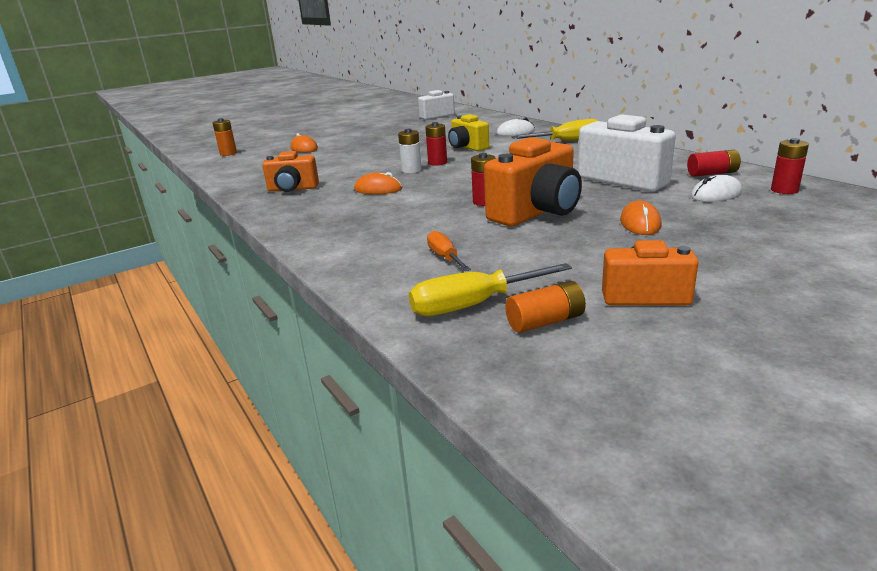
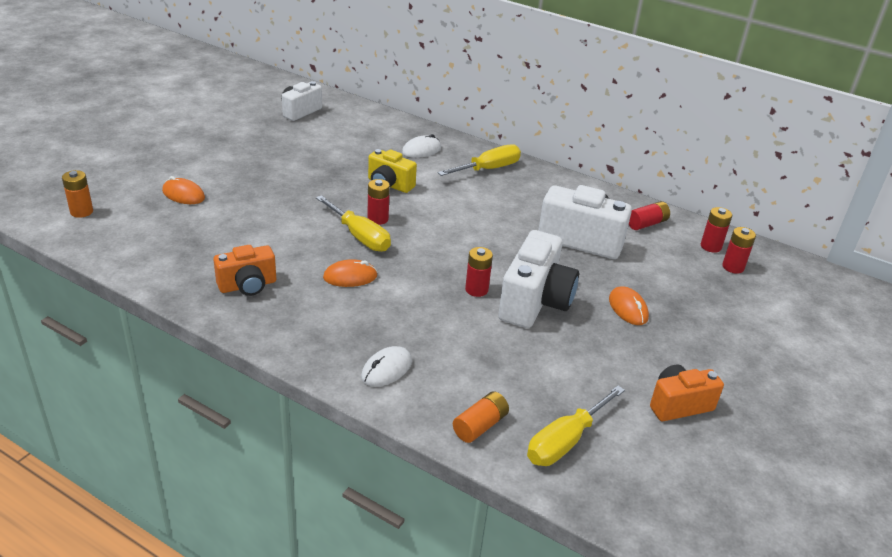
camera: 30 degrees left, 10 degrees up
(411, 170) = (359, 236): white battery -> yellow screwdriver
(445, 257) = (499, 382): orange screwdriver -> none
(536, 212) = (535, 302): orange camera -> white camera
(545, 322) = (629, 449): orange battery -> orange battery (480, 426)
(716, 194) = (664, 257): white mouse -> white mouse (386, 369)
(805, 204) = (733, 267): none -> red battery

